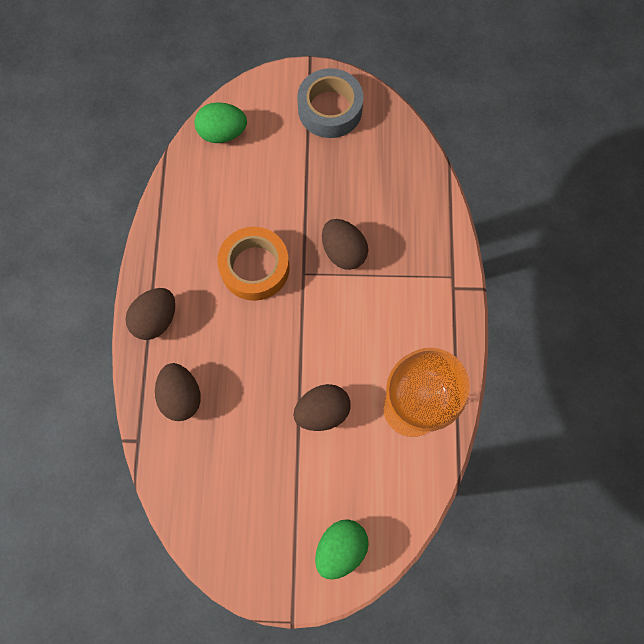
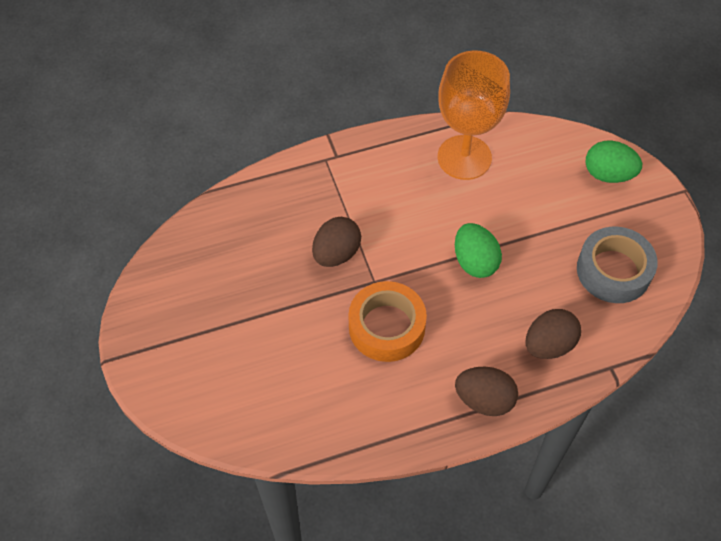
camera: 110 degrees left, 15 degrees down
(223, 133) = (237, 418): green egg -> green egg (475, 262)
(322, 411) = (502, 222): brown egg -> none
(330, 109) = (171, 318): grey tape -> grey tape (613, 271)

